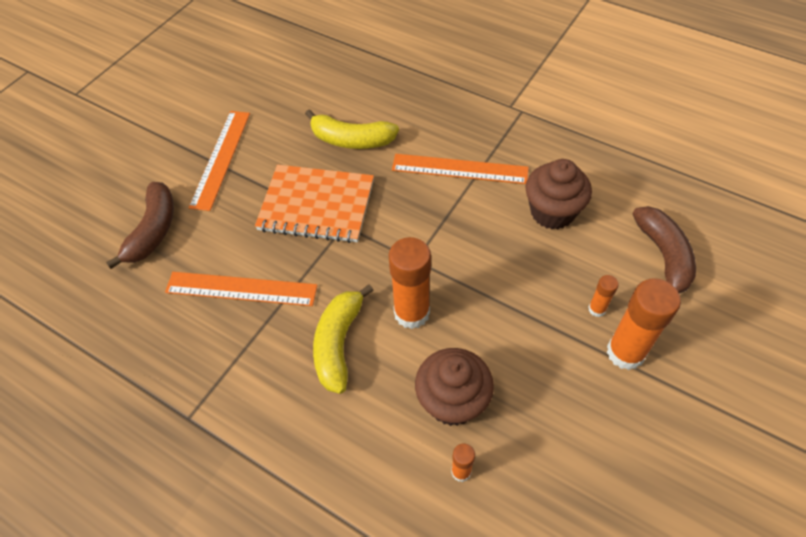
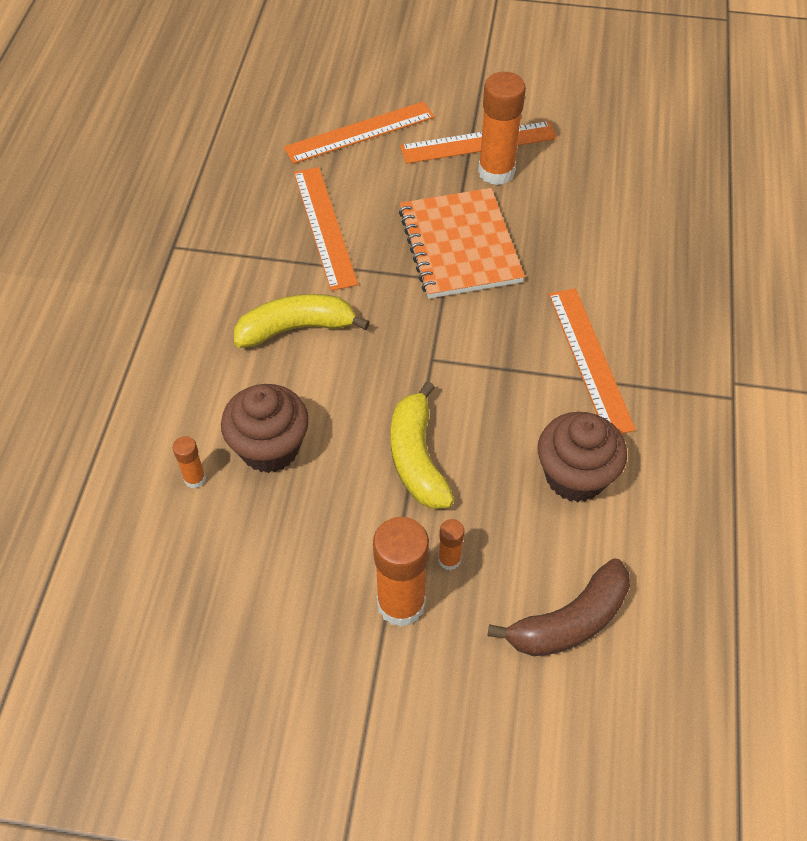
camera: 65 degrees right, 0 degrees up
(153, 230) = (360, 132): brown banana -> orange ruler
(351, 140) = (572, 241): yellow banana -> yellow banana (417, 458)
(411, 313) = (361, 378): orange glue stick -> orange glue stick (496, 172)

